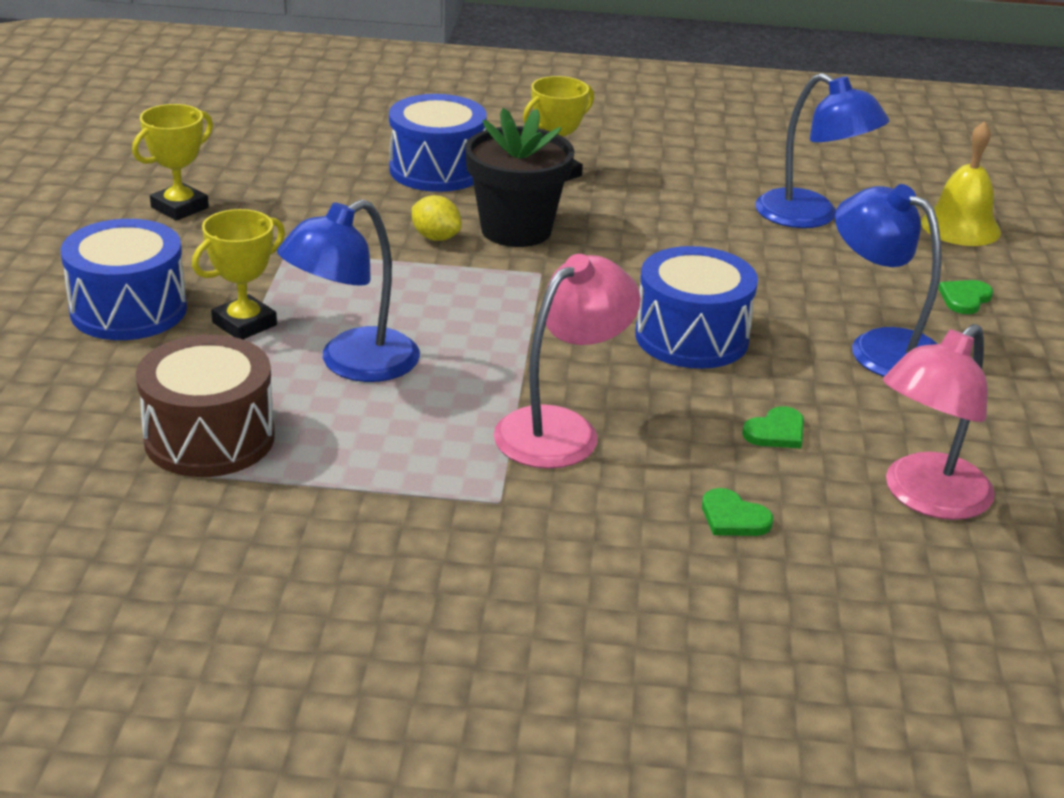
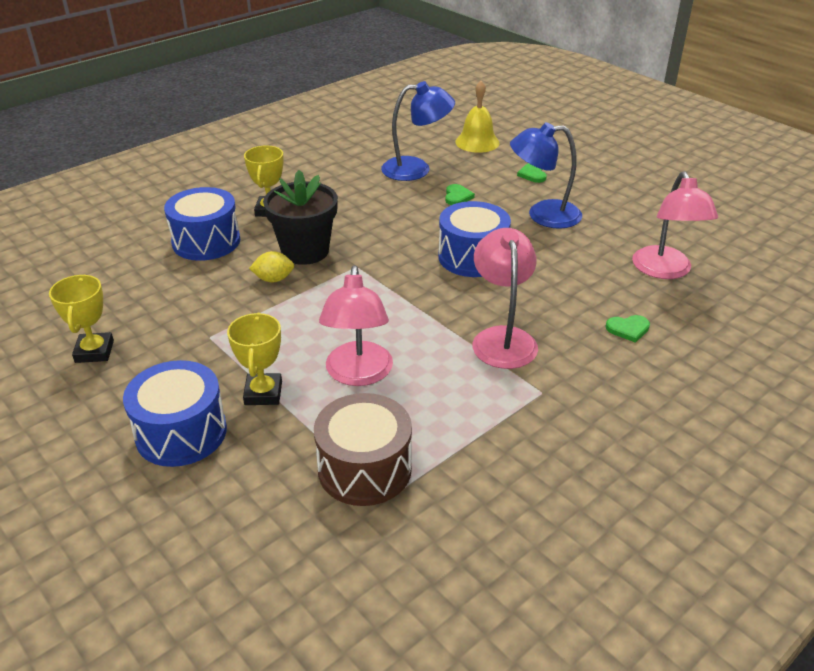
camera: 45 degrees left, 5 degrees up
(353, 364) = (358, 374): blue lamp -> pink lamp
(776, 432) = (575, 279): green heart -> green heart (457, 196)

